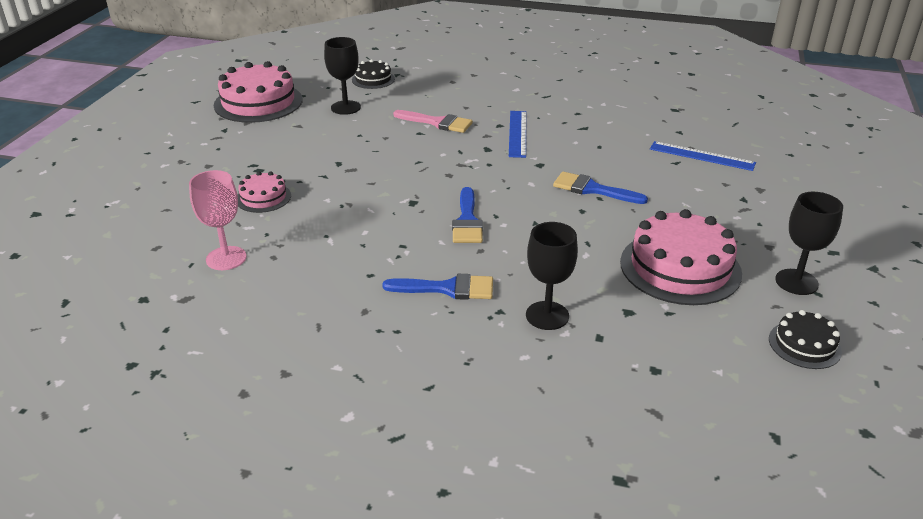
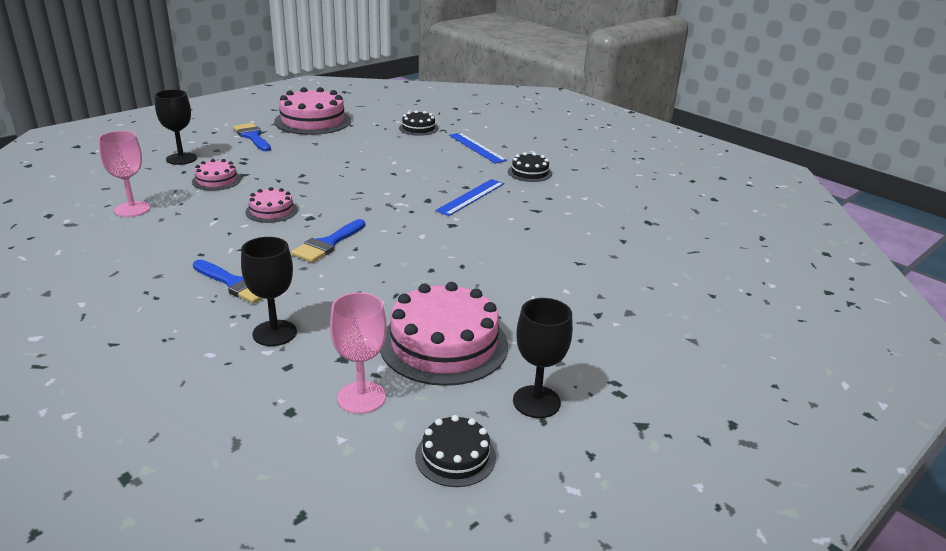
camera: 30 degrees right, 5 degrees down
(345, 107) = (367, 141): black goblet -> black goblet (181, 159)
(368, 209) = (271, 211): none -> pink cake
(437, 122) = (418, 170): pink brush -> none
(530, 94) = (529, 172): none -> black cake
(593, 189) = (466, 257): blue brush -> blue brush (252, 137)
(686, 334) = (361, 397): none -> pink goblet
(702, 156) = (613, 266): blue ruler -> blue ruler (476, 148)

